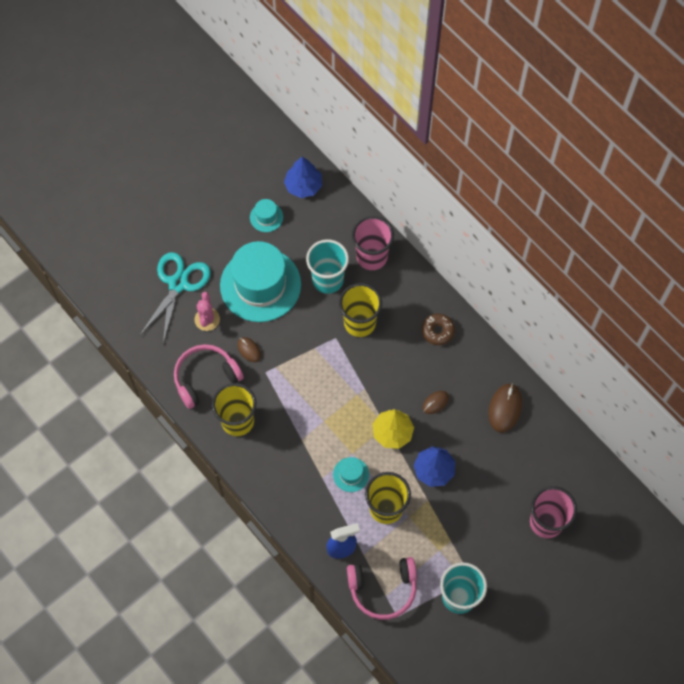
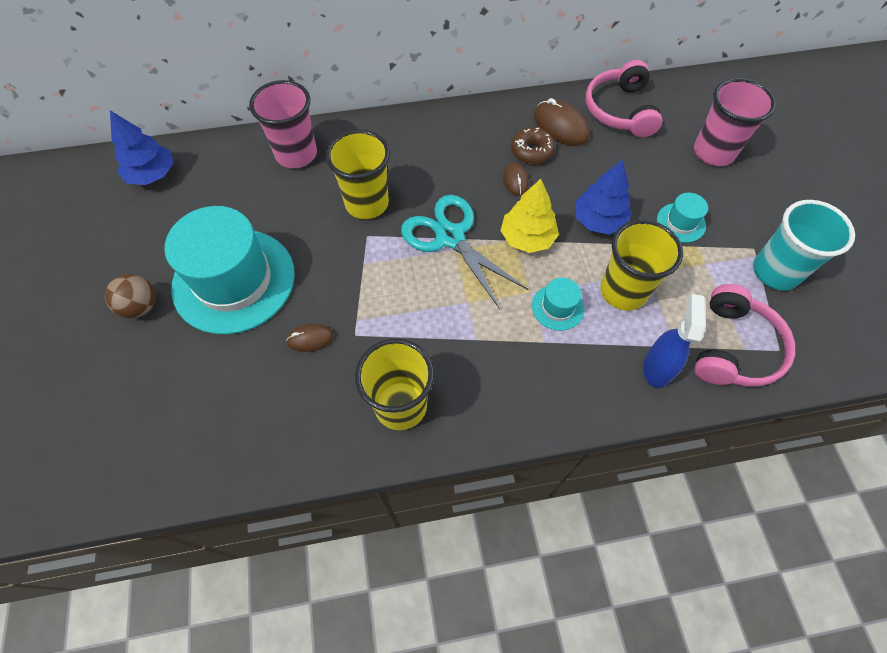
camera: 60 degrees left, 5 degrees down
(178, 284) = (146, 379): turquoise scissors -> turquoise scissors (450, 237)
(206, 378) = (309, 415): pink headphones -> pink headphones (620, 110)
(207, 319) = (227, 368): pink cactus -> none
(216, 249) = (141, 307): none -> brown ball
(266, 217) = (153, 230): turquoise hat -> turquoise hat (681, 222)
(328, 280) = (288, 208): turquoise cup -> none
(437, 331) = (431, 139): brown donut -> brown donut (531, 151)

